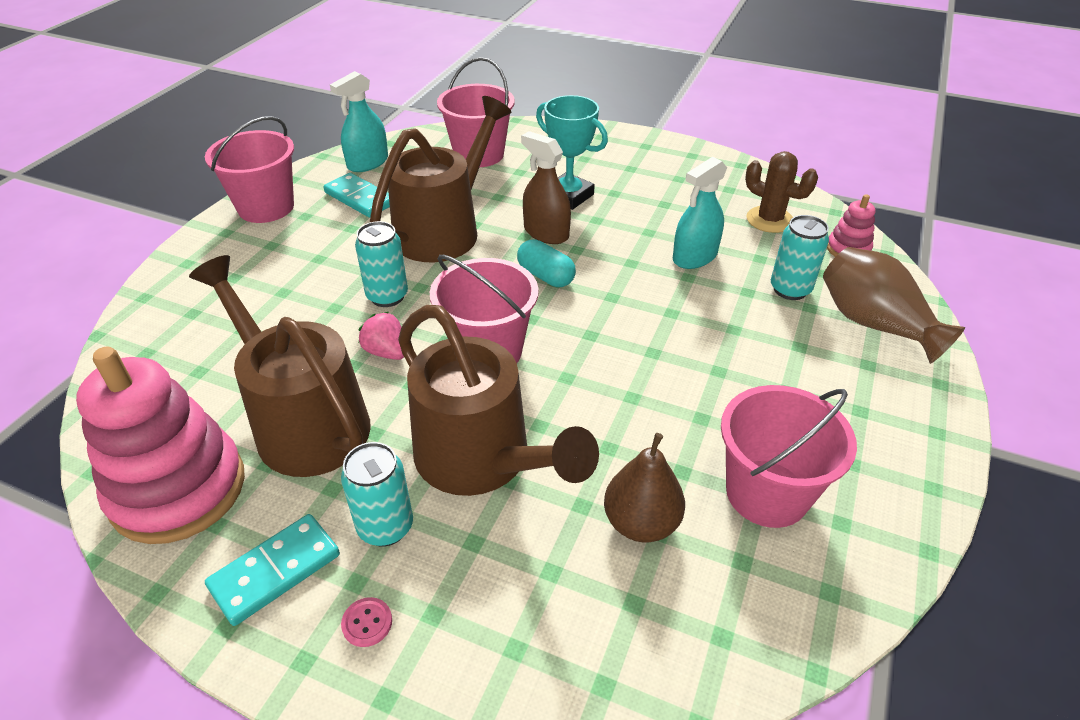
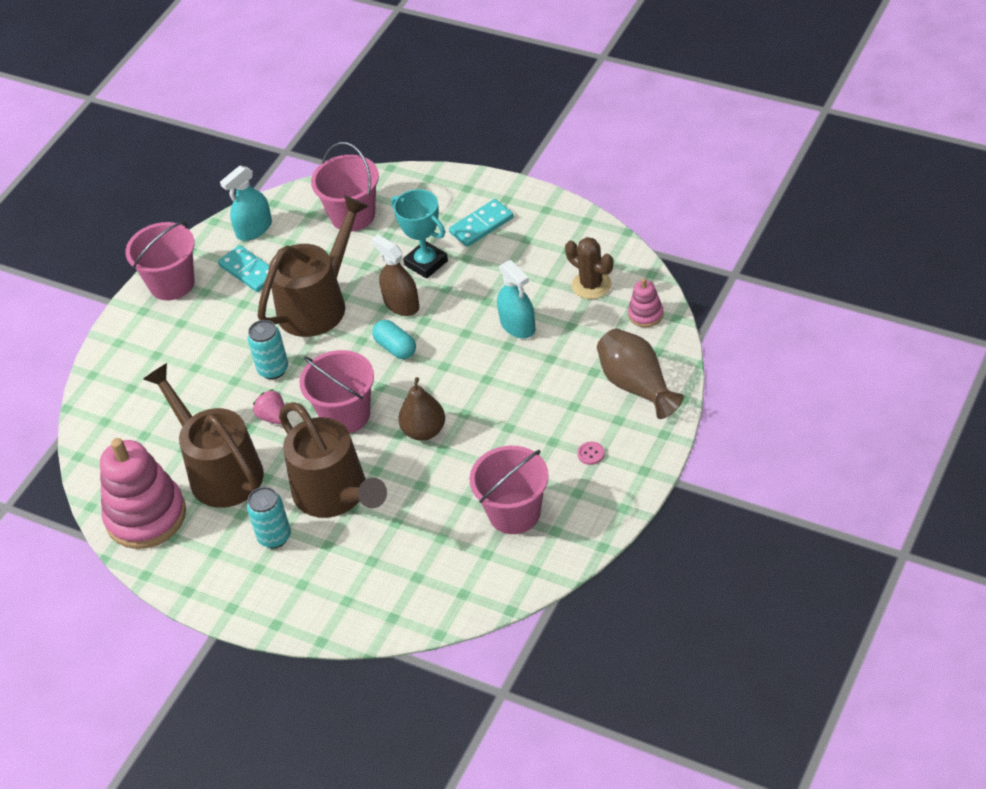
camera: 10 degrees right, 5 degrees up
(275, 571) = (211, 563): turquoise domino -> turquoise domino (481, 225)
(367, 623) = (265, 589): pink button -> pink button (591, 454)
(641, 523) = (430, 532): brown pear -> brown pear (424, 431)
(695, 257) = (518, 326): turquoise spray bottle -> turquoise spray bottle turned 90 degrees counterclockwise
(790, 289) = (584, 356): turquoise can -> none

